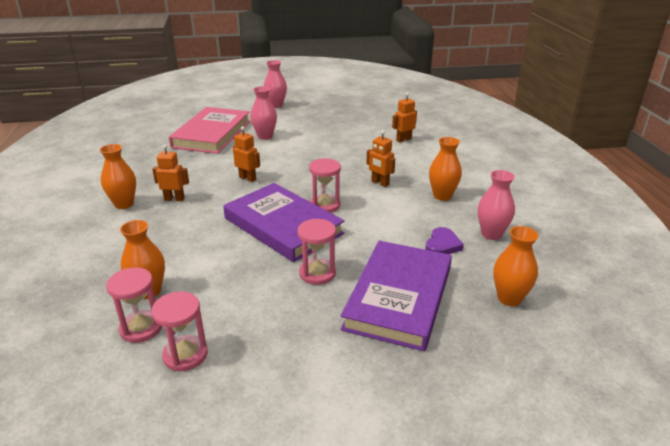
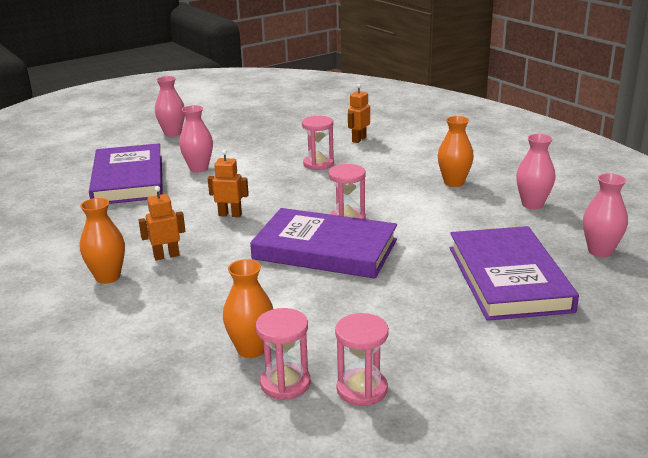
camera: 25 degrees left, 5 degrees down
(212, 134) = (128, 180): pink book -> purple book
(317, 273) = (410, 281): pink hourglass -> pink hourglass (318, 164)
(380, 183) = (380, 185): orange robot -> none
(442, 245) = (499, 224): purple heart -> none
(509, 298) = (600, 251): orange vase -> pink vase

